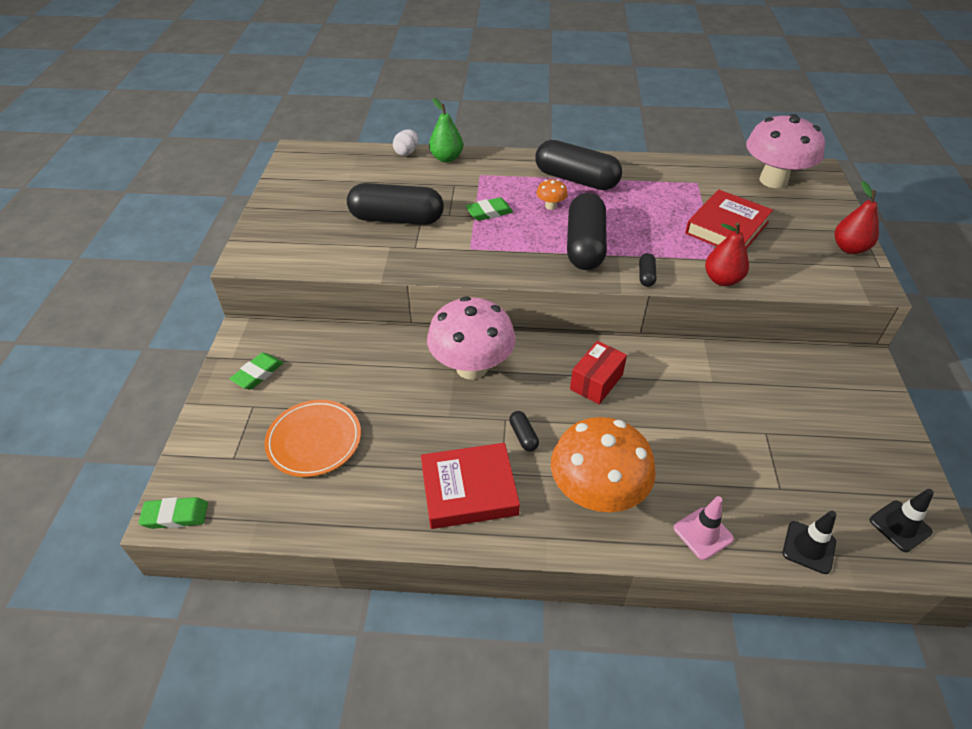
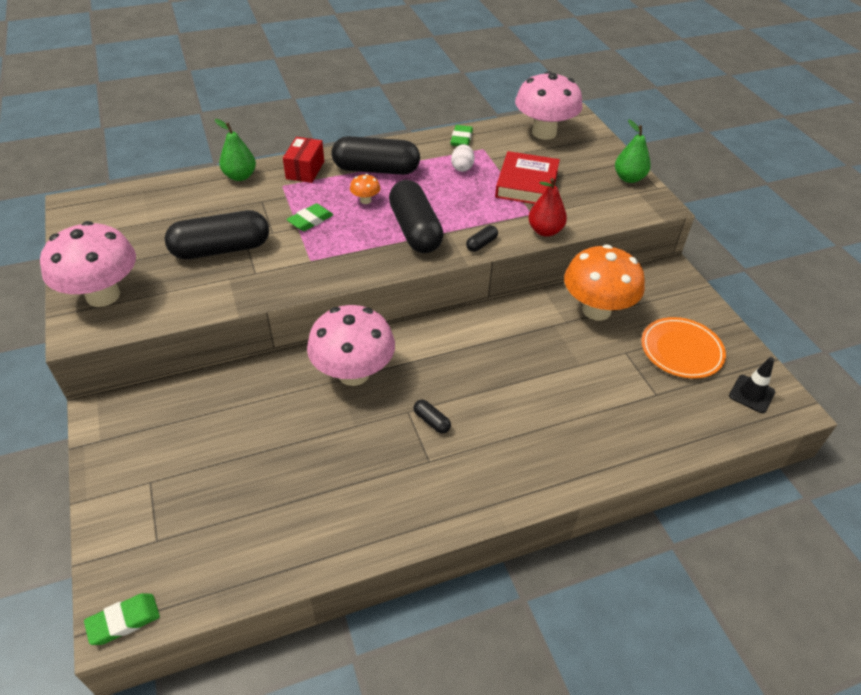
camera: 25 degrees left, 0 degrees up
(258, 374) = (138, 447): green eraser -> green eraser (461, 139)
(280, 233) = (103, 295): none -> pink mushroom
(314, 440) = (234, 493): orange plate -> orange plate (681, 350)
(406, 152) = (195, 179): white egg -> white egg (462, 167)
(469, 490) = (407, 487): red book -> none
(596, 382) = (471, 352): red box -> red box (305, 170)
(596, 494) = (518, 450): orange mushroom -> orange mushroom (596, 310)
(646, 276) = (481, 244): black capsule -> black capsule turned 60 degrees clockwise
(703, 533) = (616, 452): pink traffic cone -> none
(809, 547) = (697, 434): black traffic cone -> none
(849, 248) = (629, 178): red pear -> green pear

